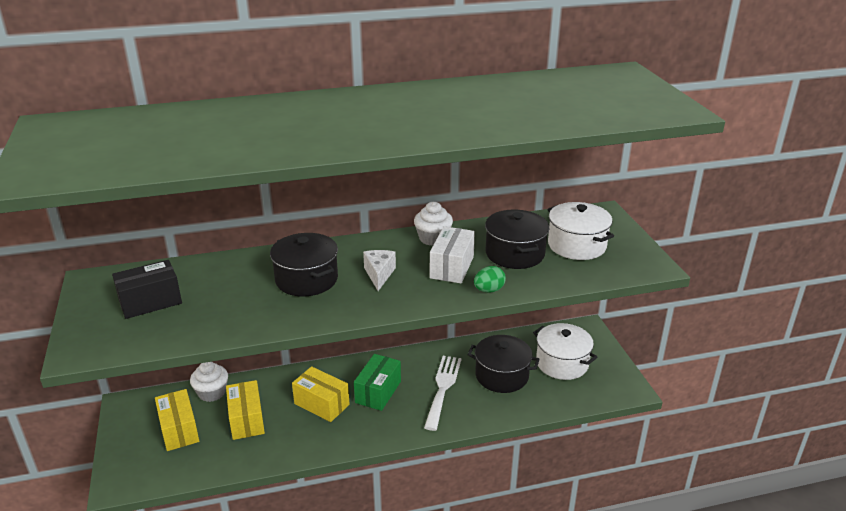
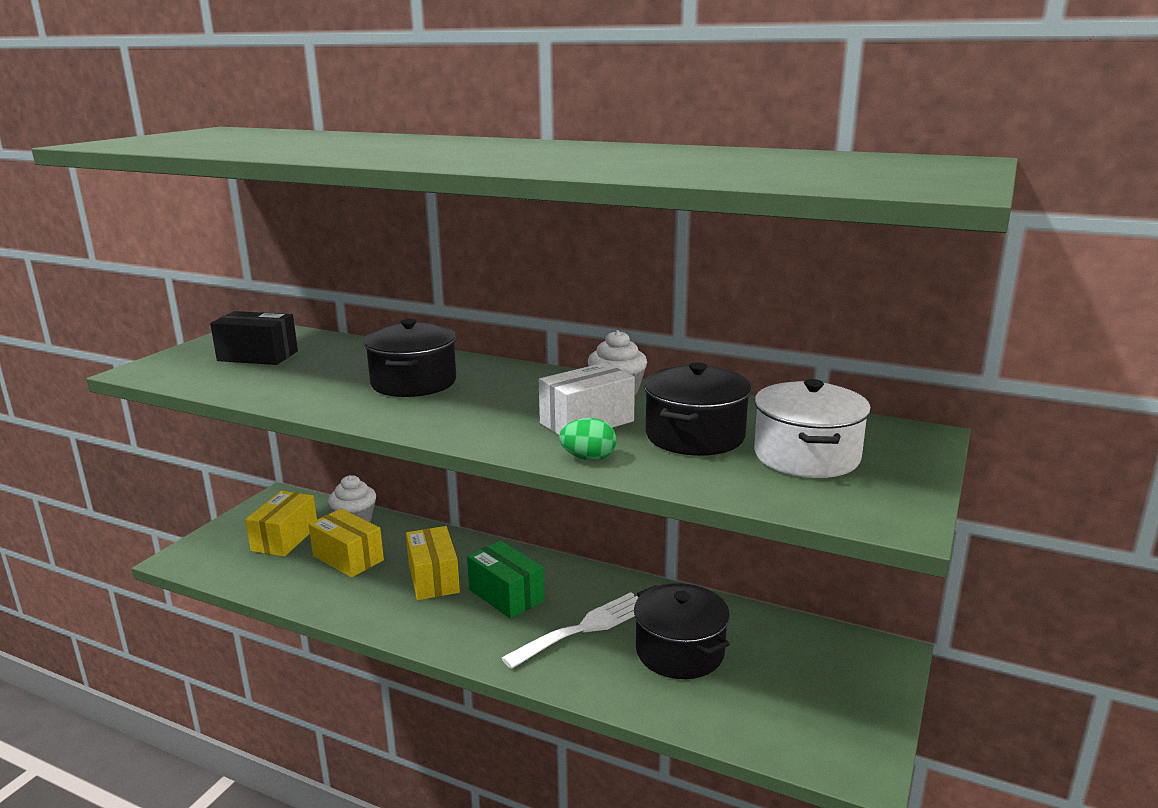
camera: 40 degrees right, 10 degrees down
(246, 420) = (348, 558): yellow box -> yellow box turned 75 degrees counterclockwise
(378, 392) = (506, 595): green box -> green box turned 75 degrees clockwise
(379, 274) = (492, 402): white cheese -> none
(562, 363) = (789, 679): white pot -> none

